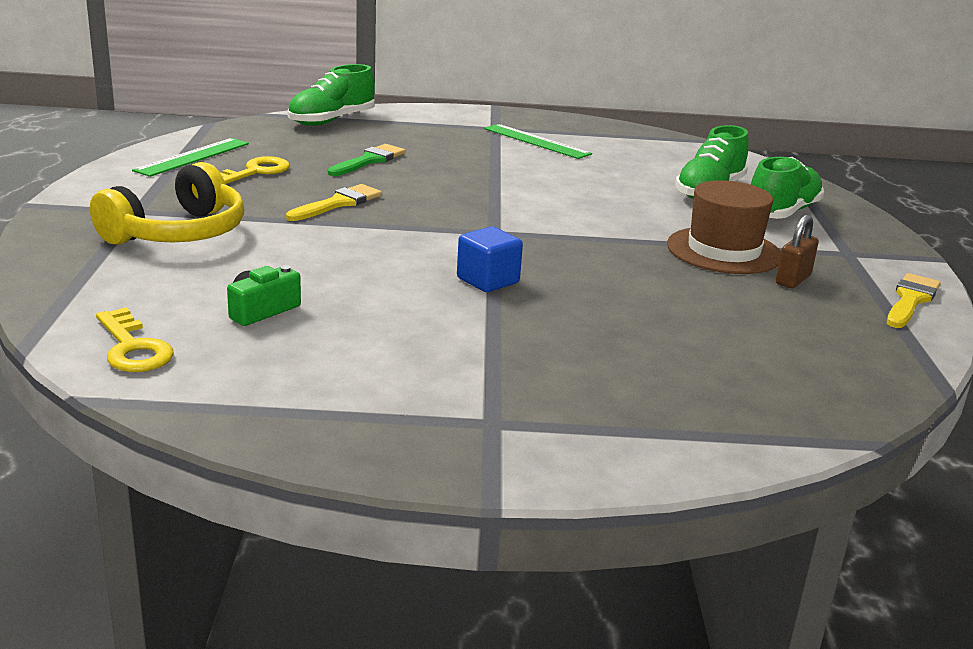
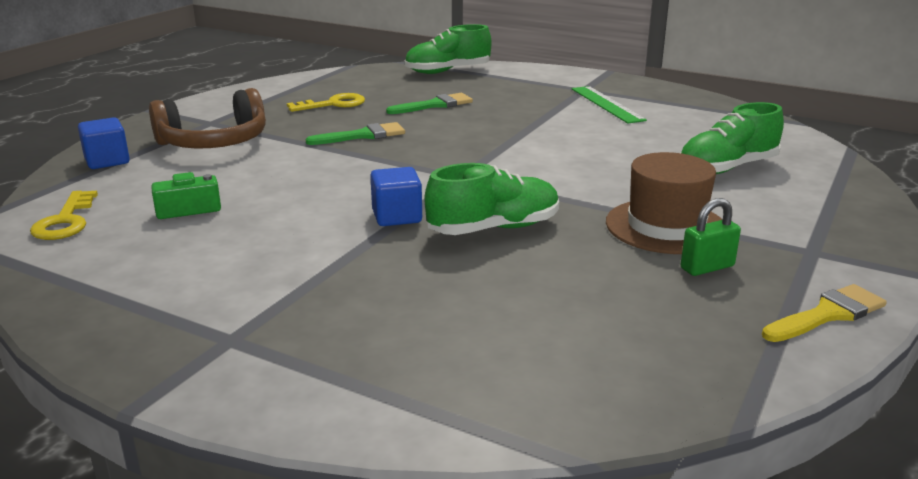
camera: 30 degrees right, 0 degrees up
(74, 273) = (107, 161): none -> blue cube
(178, 233) = (214, 142): yellow headphones -> brown headphones
(193, 157) = (304, 88): green ruler -> none
(338, 203) = (362, 136): yellow brush -> green brush
(782, 212) = (784, 199): green shoe -> green shoe (493, 228)
(793, 280) = (707, 267): brown padlock -> green padlock

